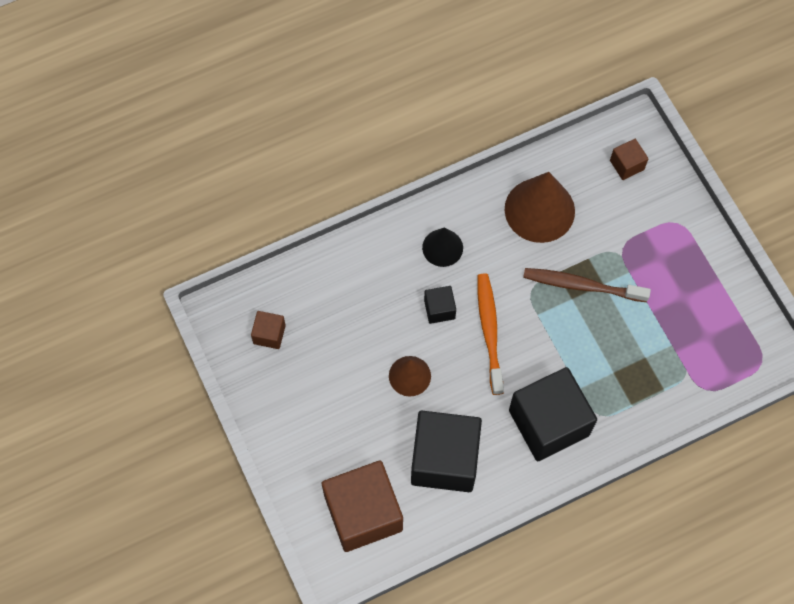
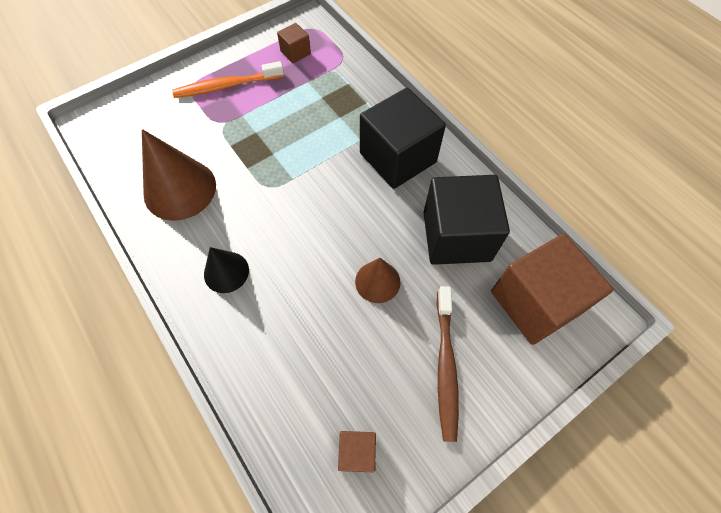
camera: 100 degrees left, 5 degrees down
(439, 309) = (298, 264): black cube -> none
(489, 331) = (316, 216): orange toothbrush -> orange toothbrush (227, 86)
(582, 285) = (259, 147): brown toothbrush -> brown toothbrush (445, 366)
(626, 165) = (132, 126): brown cube -> brown cube (295, 52)

